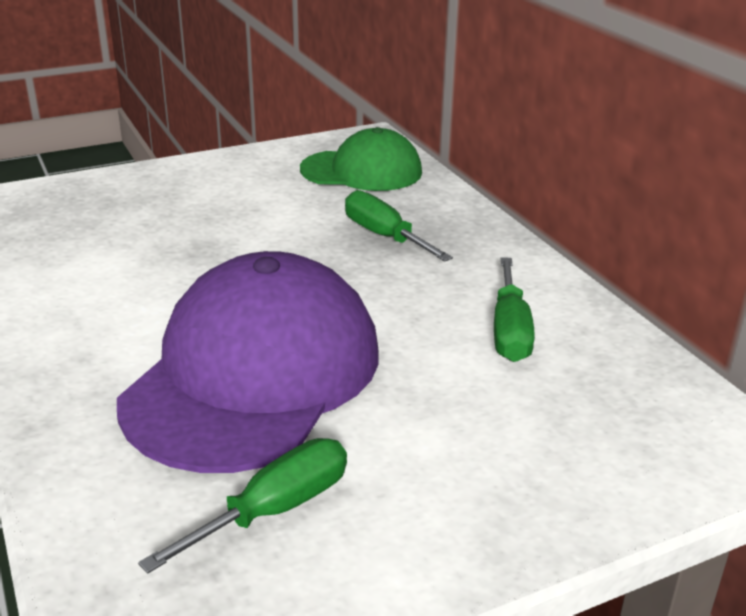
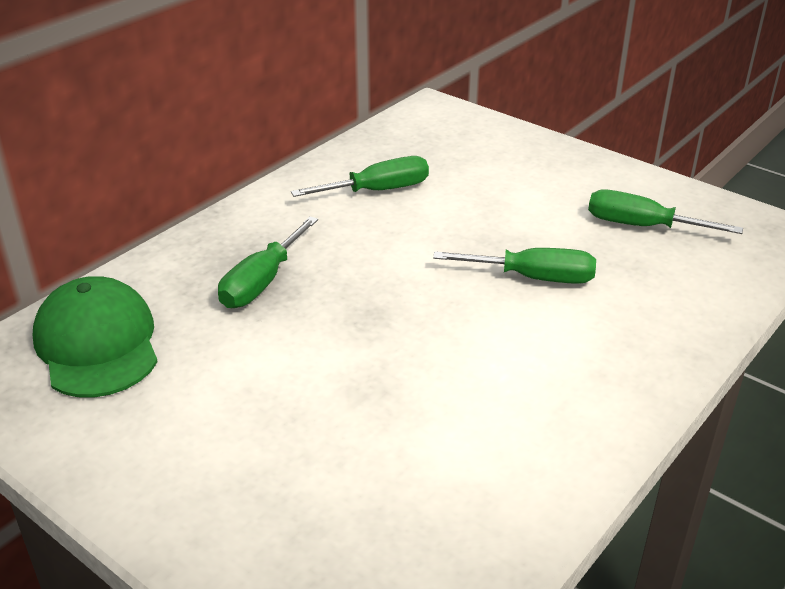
camera: 115 degrees left, 5 degrees up
(254, 374) = (533, 278): purple cap -> green screwdriver

